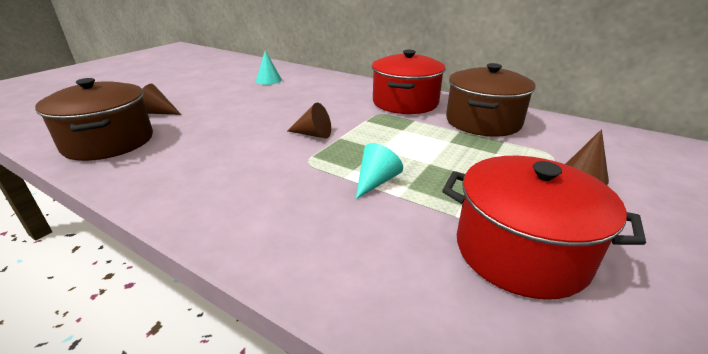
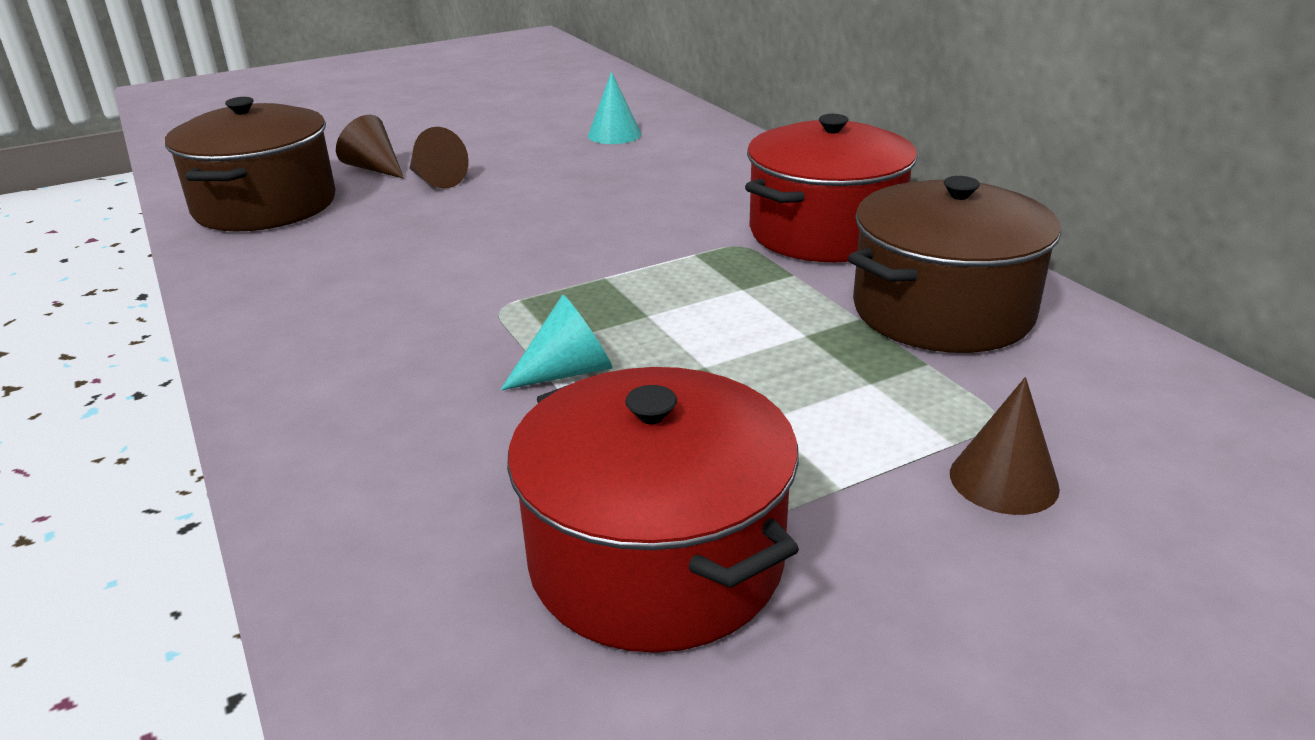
camera: 30 degrees right, 0 degrees up
(313, 134) = (567, 260): brown cone -> brown cone (436, 180)

